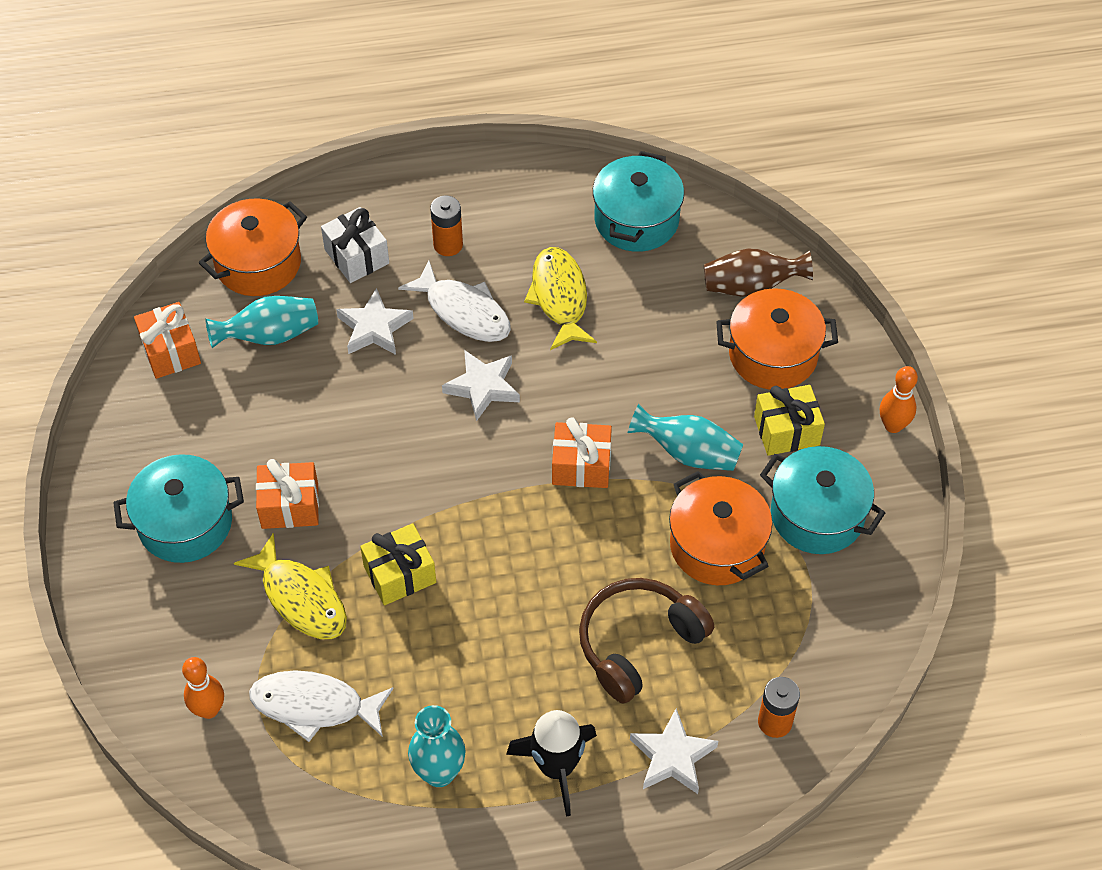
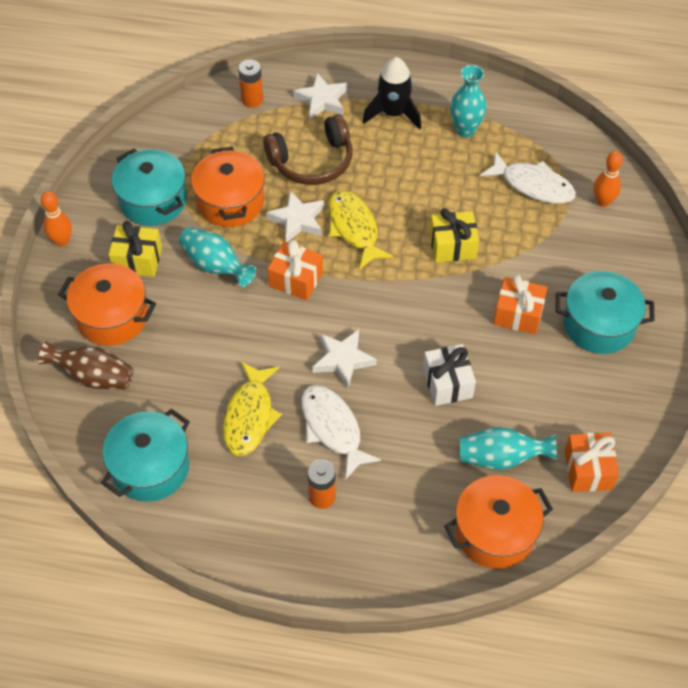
camera: 160 degrees left, 0 degrees up
(301, 598) = (525, 250): yellow fish -> yellow fish (354, 228)
(357, 256) = (405, 511): white gift -> white gift (447, 383)
(374, 328) = (411, 437): white star -> white star (297, 220)

